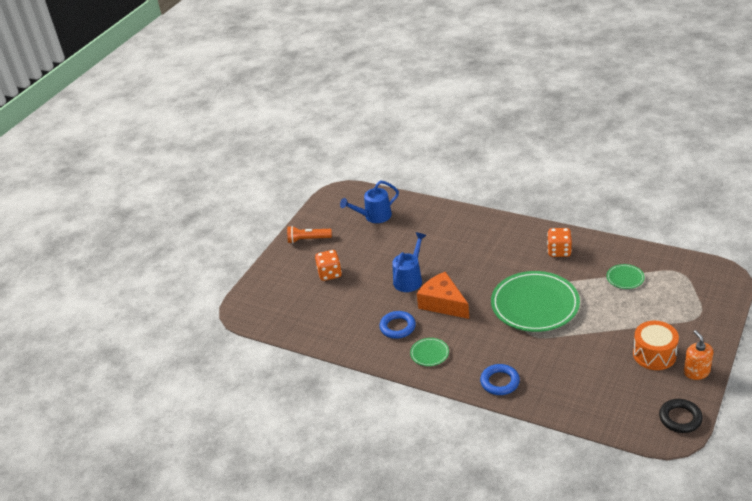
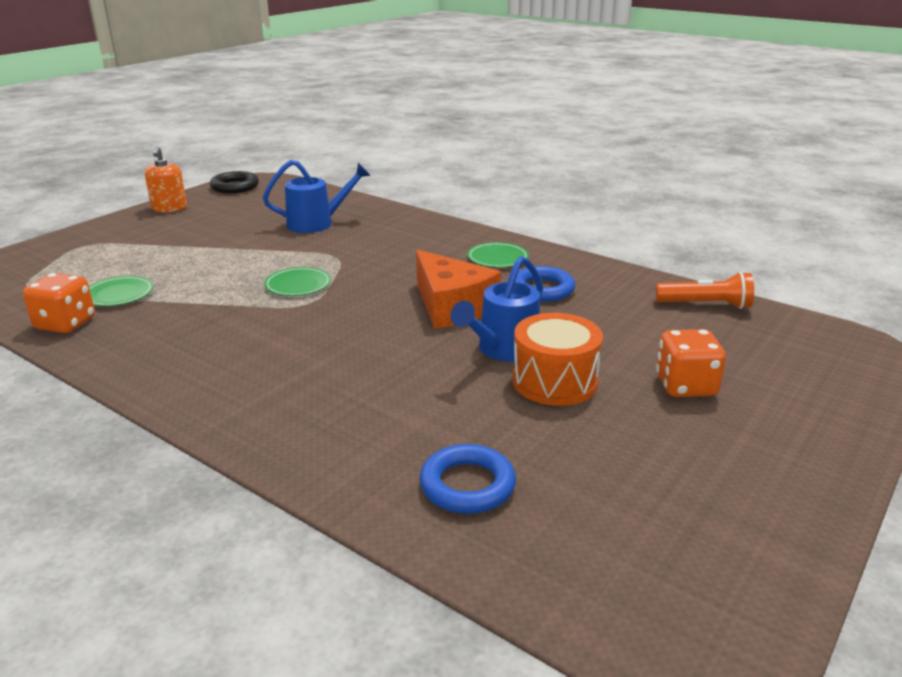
camera: 175 degrees left, 10 degrees down
(308, 239) = (771, 479): orange flashlight -> orange flashlight (705, 305)
(374, 216) = (572, 513): blue watering can -> blue watering can (317, 223)
(500, 382) = (412, 226): blue ring -> blue ring (467, 485)
(535, 304) = (298, 285): green plate -> green plate, size x0.43
(559, 251) = (175, 347): orange dice -> orange dice (65, 324)
(654, 354) = (196, 224): orange drum -> orange drum (554, 381)

